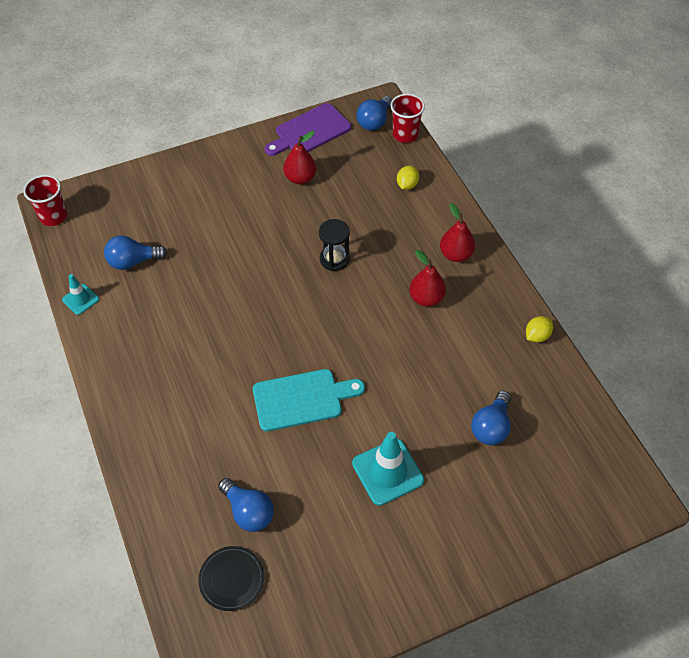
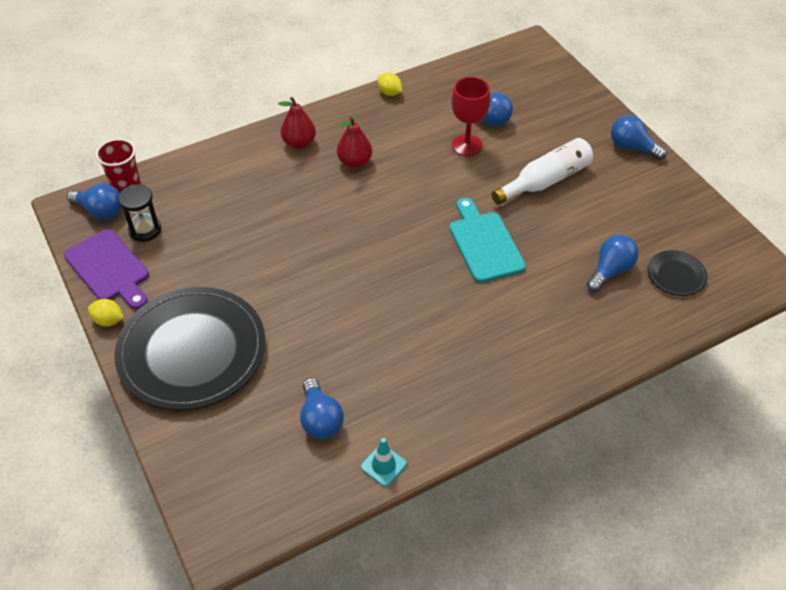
camera: 95 degrees left, 5 degrees down
(53, 216) = (244, 532): red cup -> none
(216, 184) = (192, 351): none -> black plate
(300, 178) = (187, 270): red pear -> none
(334, 259) = (309, 232): black hourglass -> black hourglass (145, 230)
(387, 472) = (545, 181): turquoise traffic cone -> white bottle
(407, 185) = (203, 180): yellow lemon -> yellow lemon (108, 320)
(440, 581) = (632, 147): none -> blue light bulb
(449, 401) = (467, 145): none -> red goblet

